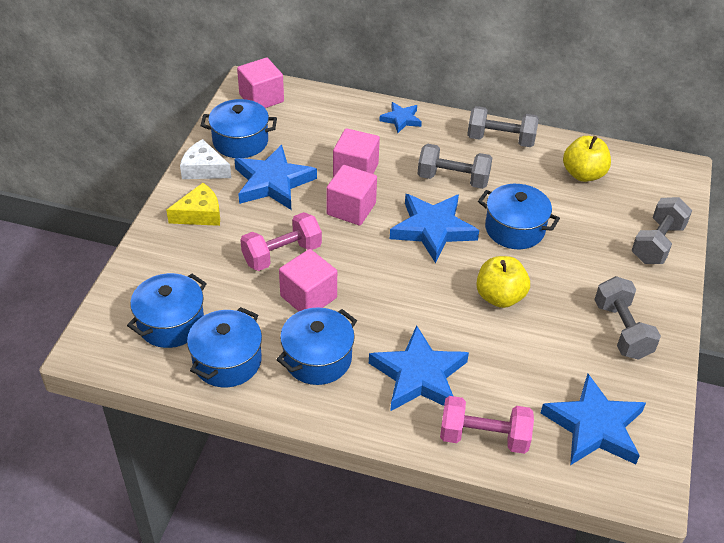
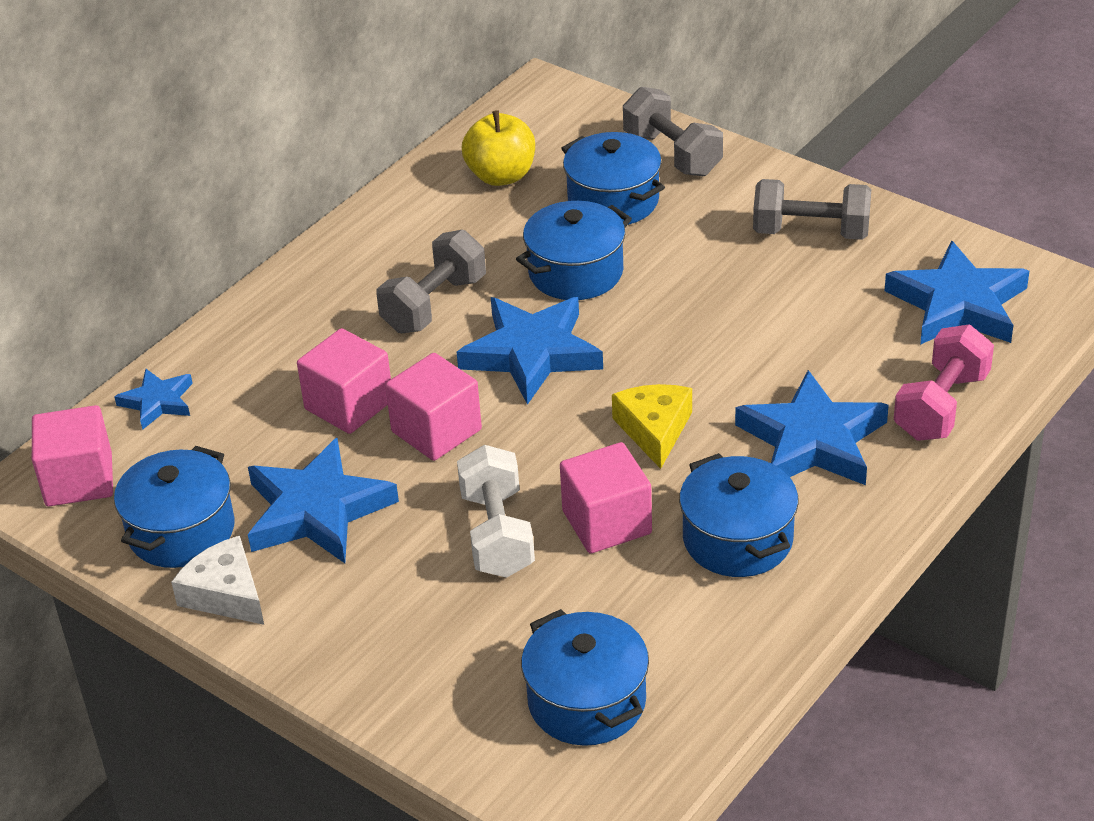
camera: 65 degrees left, 5 degrees down
(200, 214) = (342, 620): yellow cheese -> yellow cheese (654, 430)
(204, 169) = (225, 594): white cheese -> white cheese turned 90 degrees clockwise
(227, 361) = (699, 645): blue pot -> blue pot (613, 201)
(282, 254) = (497, 534): pink dumbbell -> white dumbbell
(401, 119) = (256, 324): blue star -> blue star (158, 402)
(500, 140) = (376, 232): grey dumbbell -> none
(500, 297) = (701, 323): yellow apple -> none

